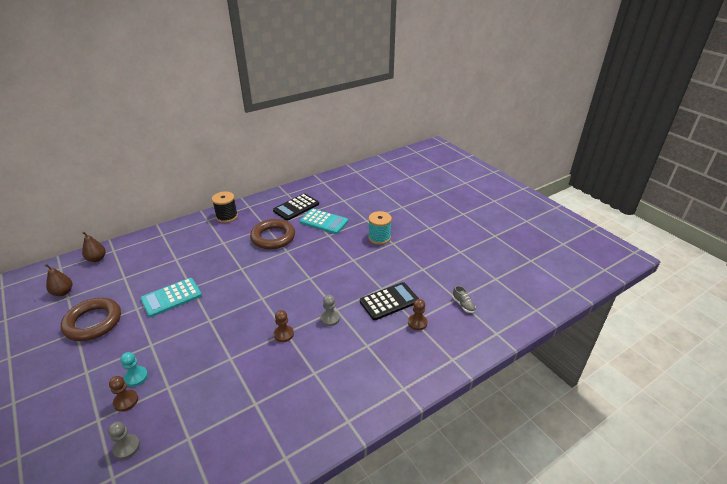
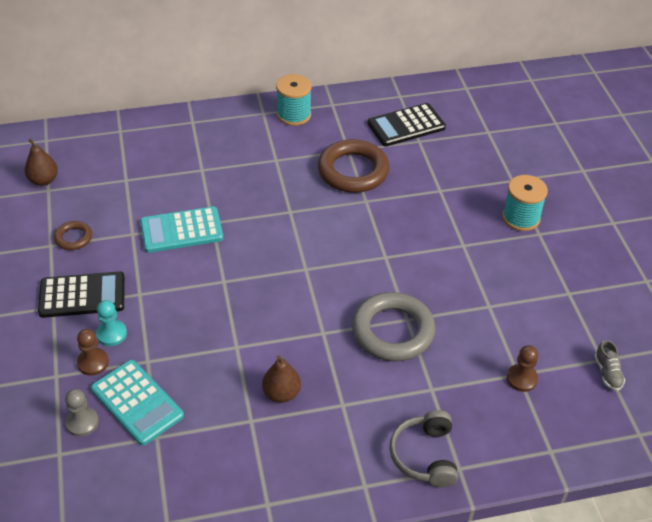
camera: 20 degrees right, 10 degrees up
(93, 322) = (73, 238): brown ring -> brown ring, size x0.49
(97, 259) = (95, 138): brown pear -> brown pear (281, 393)
(227, 216) = (294, 115): black spool -> turquoise spool
(283, 334) = (319, 334): brown pawn -> none
(324, 222) = (441, 164): turquoise calculator -> turquoise calculator (137, 402)
(330, 318) = (393, 331): grey pawn -> grey ring
(379, 387) = (425, 456): none -> grey headphones
(389, 301) = (492, 331): black calculator -> black calculator (82, 295)

